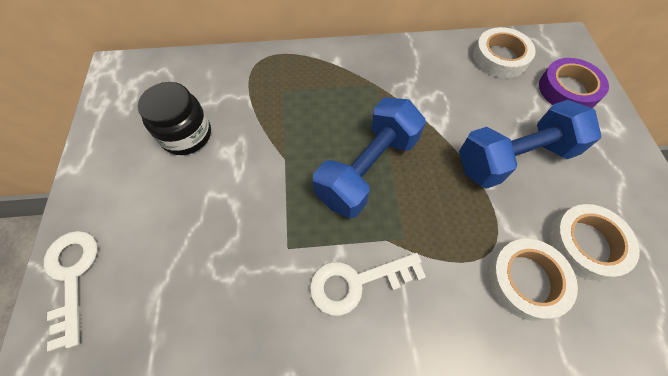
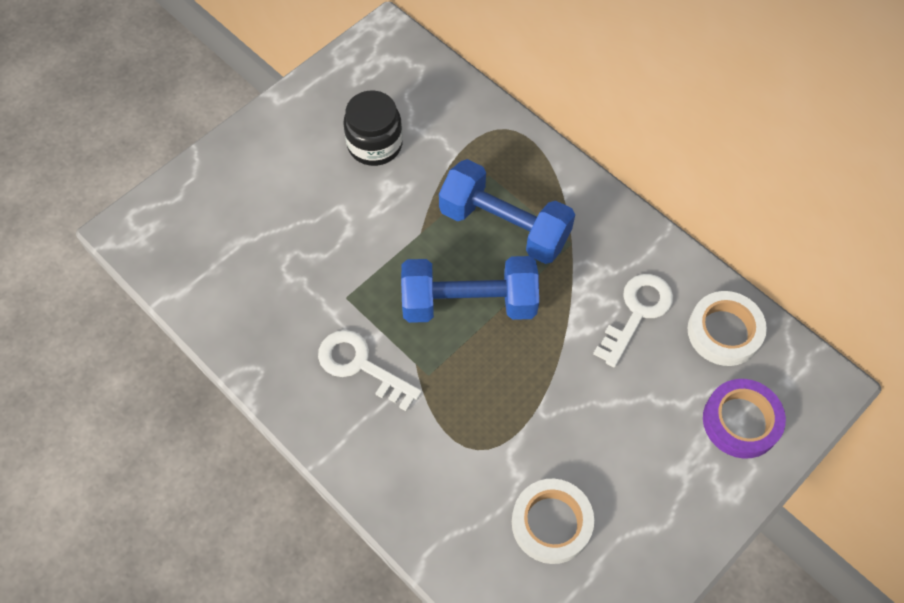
camera: 50 degrees right, 0 degrees up
(72, 276) = (207, 180): white key -> white key (637, 313)
(514, 158) = (595, 415): blue dumbbell -> blue dumbbell (504, 226)
(525, 280) = (471, 490): white tape -> none

